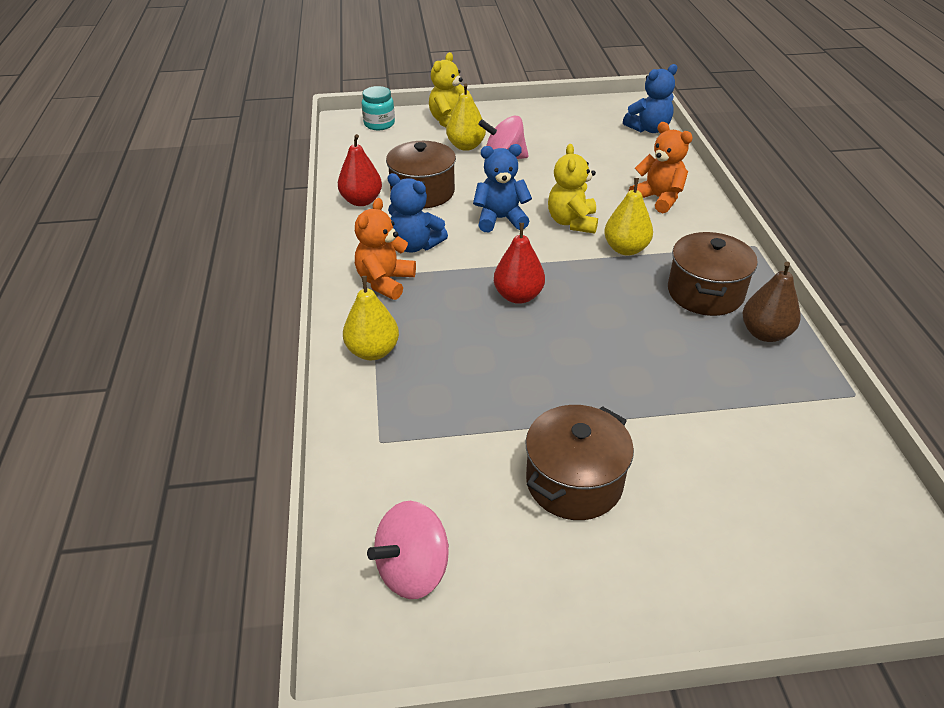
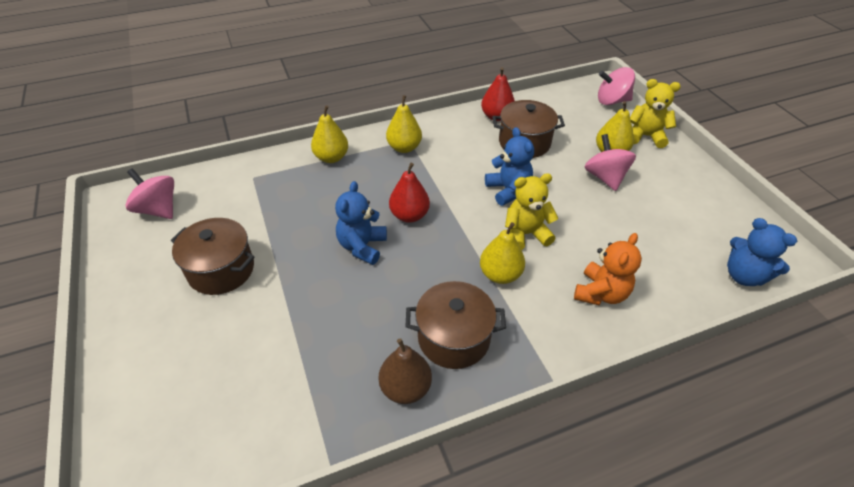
camera: 75 degrees right, 5 degrees up
(379, 124) = (612, 101): turquoise jar -> pink spinning top
(385, 282) = (404, 148): orange teddy bear -> yellow pear
(415, 245) = (452, 152): blue teddy bear -> blue teddy bear (362, 246)

